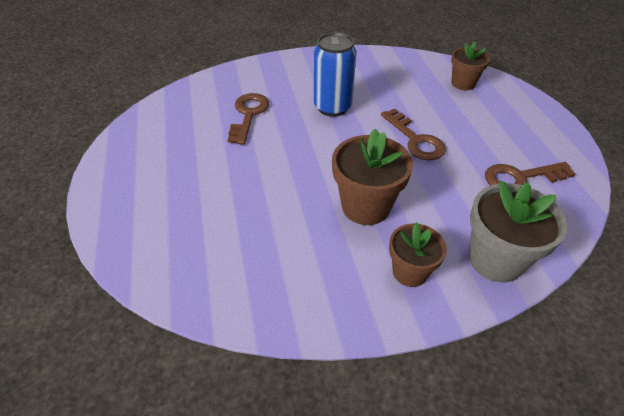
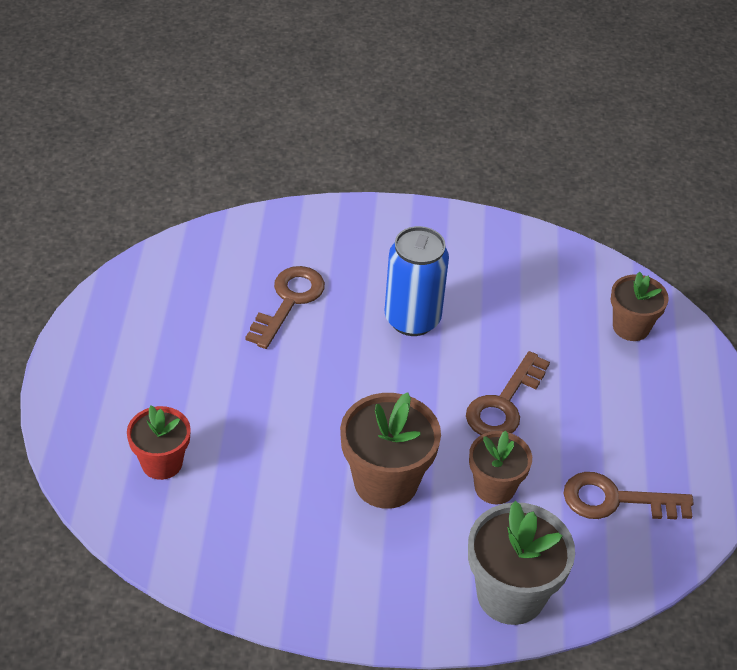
camera: 15 degrees right, 0 degrees up
(194, 237) = (162, 463): none -> red flower pot
(410, 272) = (397, 578): brown flower pot -> brown flower pot (494, 487)
(415, 140) = (504, 404): brown key -> brown key turned 45 degrees clockwise

